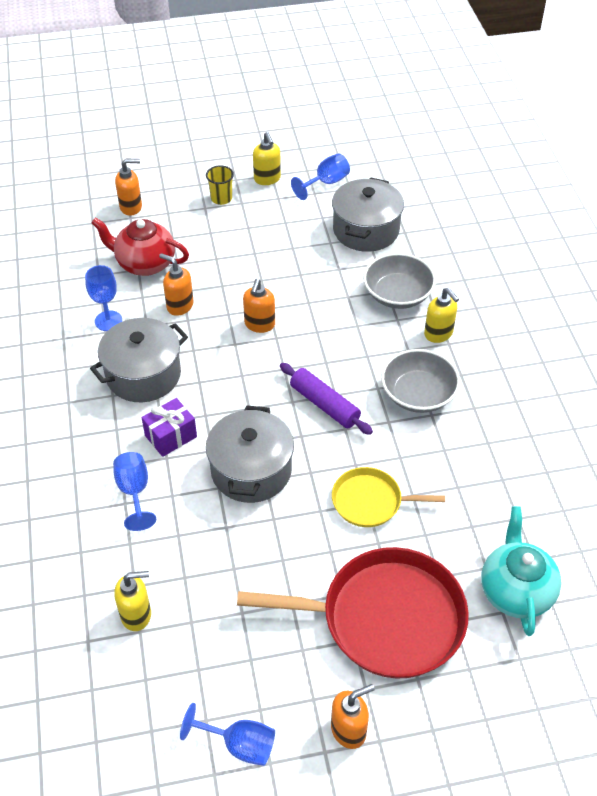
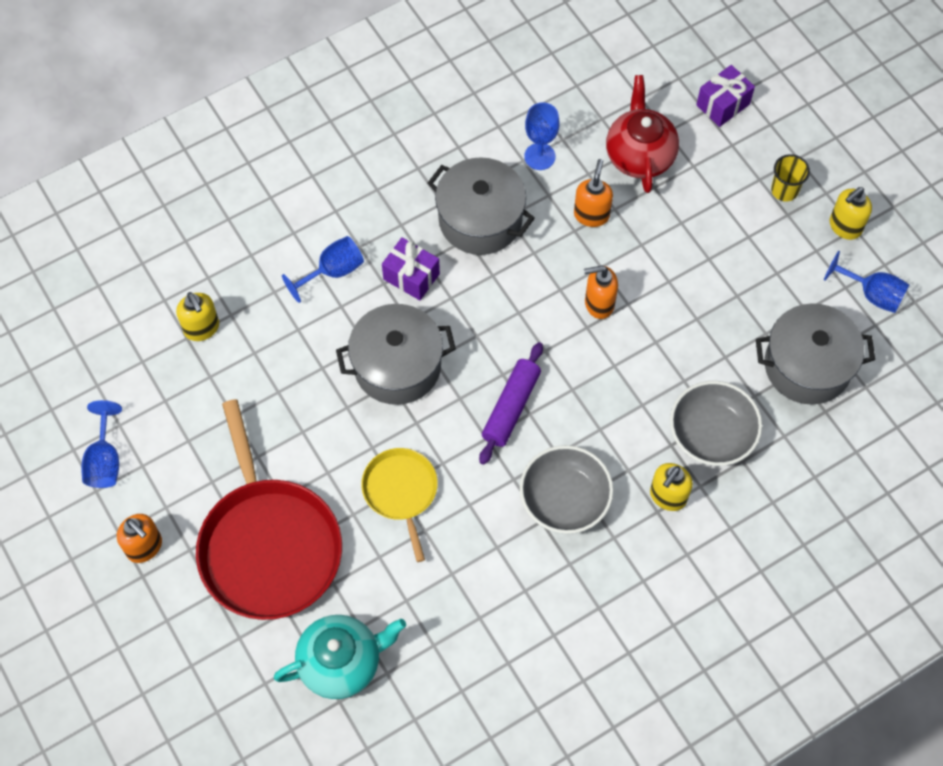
camera: 70 degrees right, 15 degrees up
(131, 207) = (723, 105): orange soap dispenser -> purple gift

